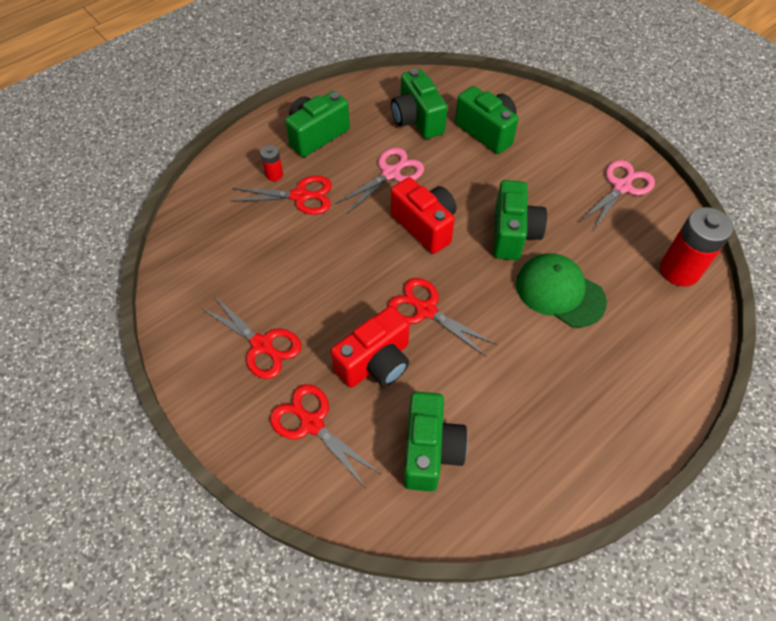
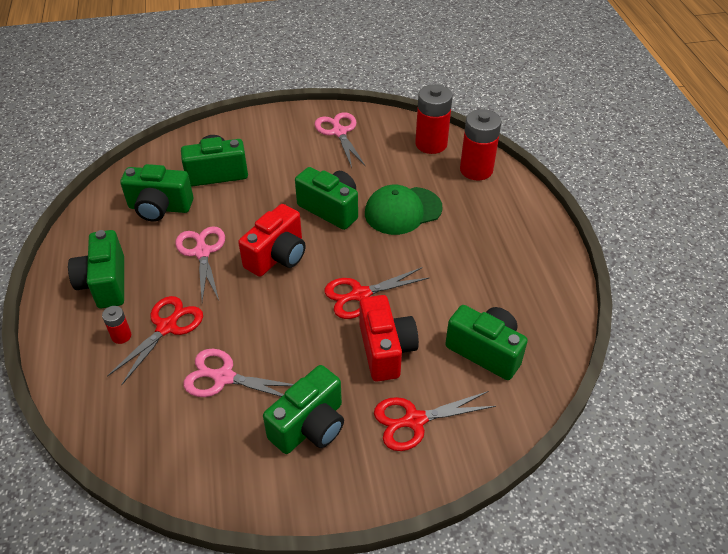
camera: 60 degrees left, 10 degrees down
(262, 345) = (310, 426): red scissors -> green camera
(275, 260) = (224, 377): none -> pink scissors
(425, 225) = (277, 256): red camera -> red camera turned 135 degrees clockwise
(679, 330) = (476, 170): none -> red battery

